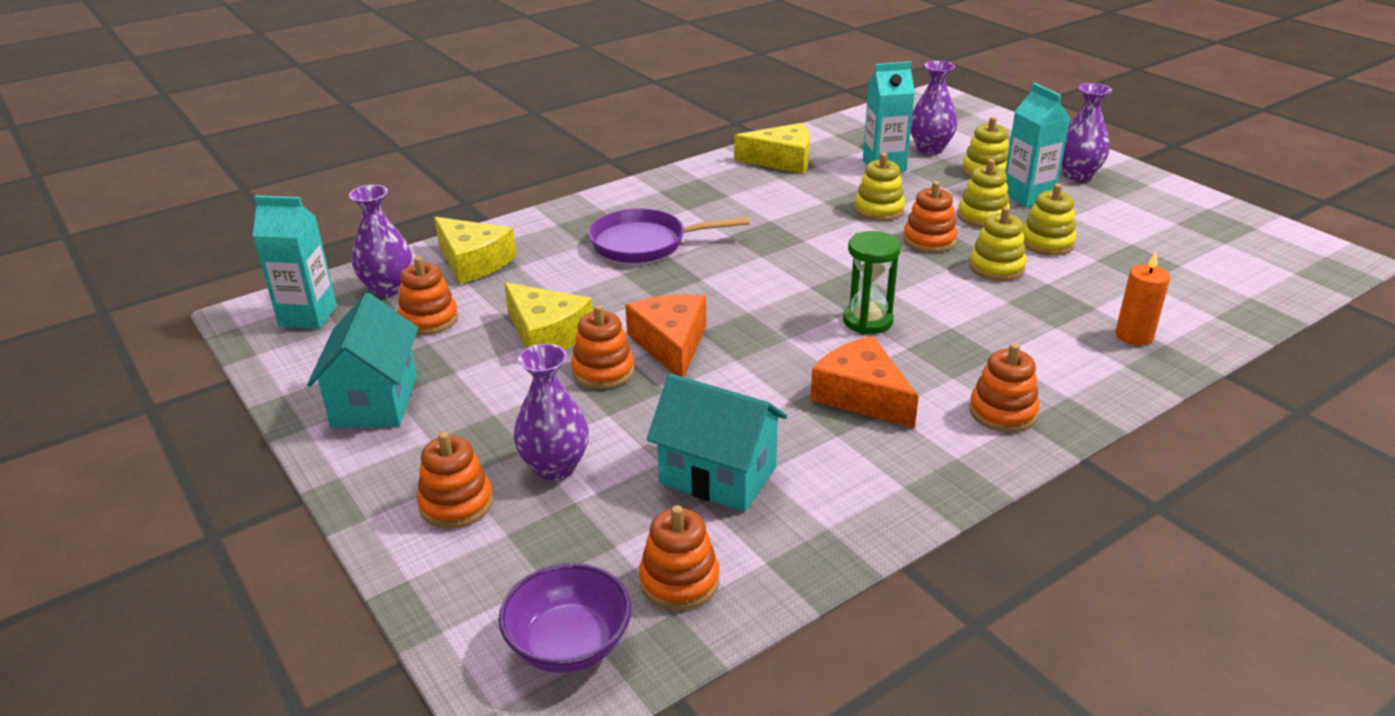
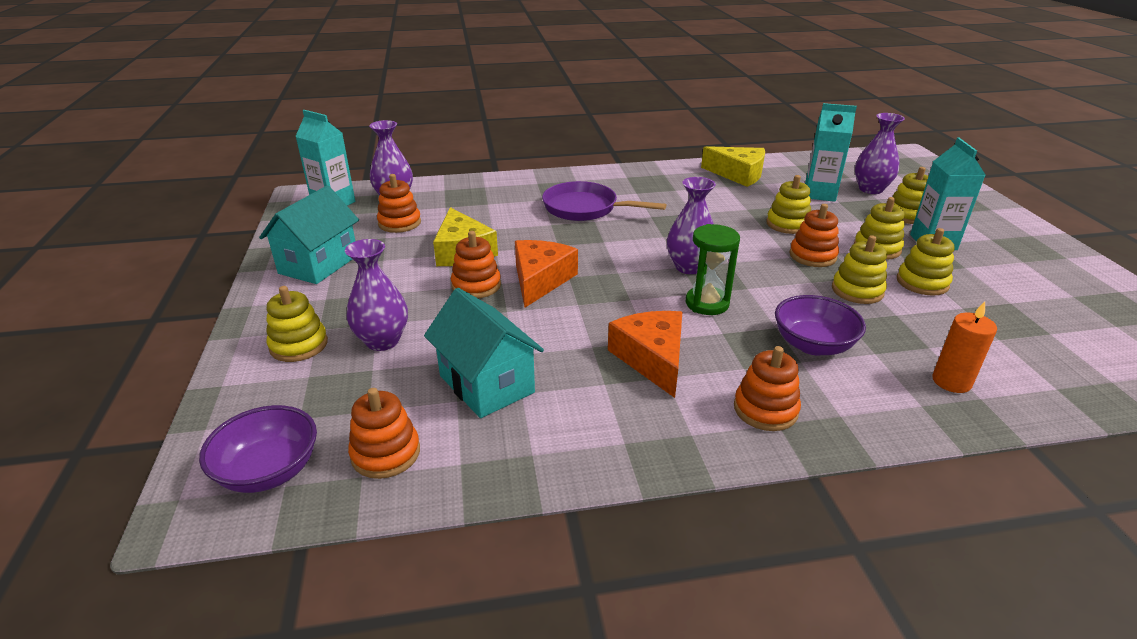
camera: 25 degrees right, 0 degrees up
(456, 504) = (299, 345): orange stacking toy -> yellow stacking toy
(473, 262) = (461, 194): yellow cheese -> none
(997, 335) = (813, 345): none -> purple bowl
(1077, 174) = (997, 235): purple vase -> purple vase (689, 267)

